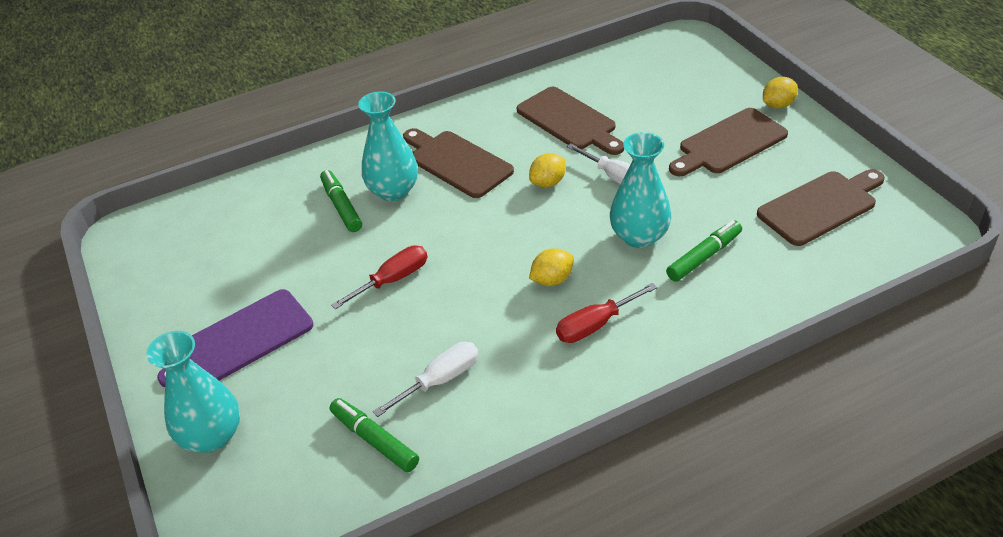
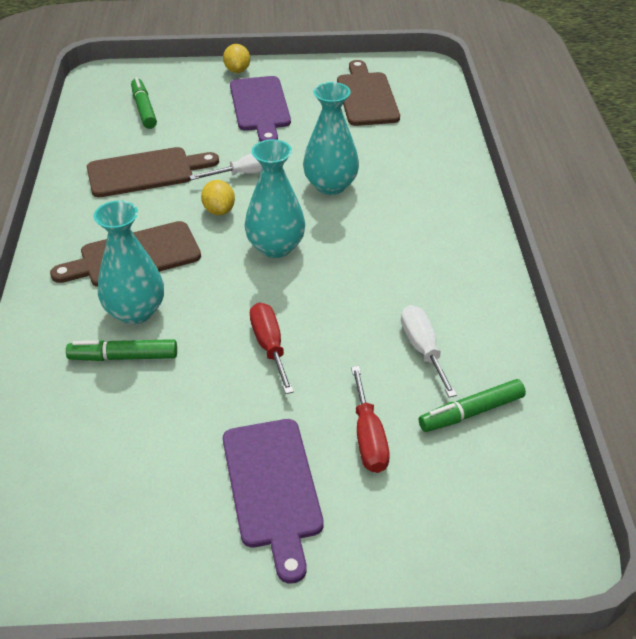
camera: 70 degrees left, 0 degrees up
(212, 436) = (402, 544): turquoise vase -> turquoise vase (275, 247)
(552, 280) = (345, 247): yellow lemon -> none
(595, 325) = (415, 241): red screwdriver -> red screwdriver (368, 437)
(704, 257) = (378, 163): green marker -> green marker (144, 109)
(729, 143) = (260, 107): brown cutting board -> purple cutting board

